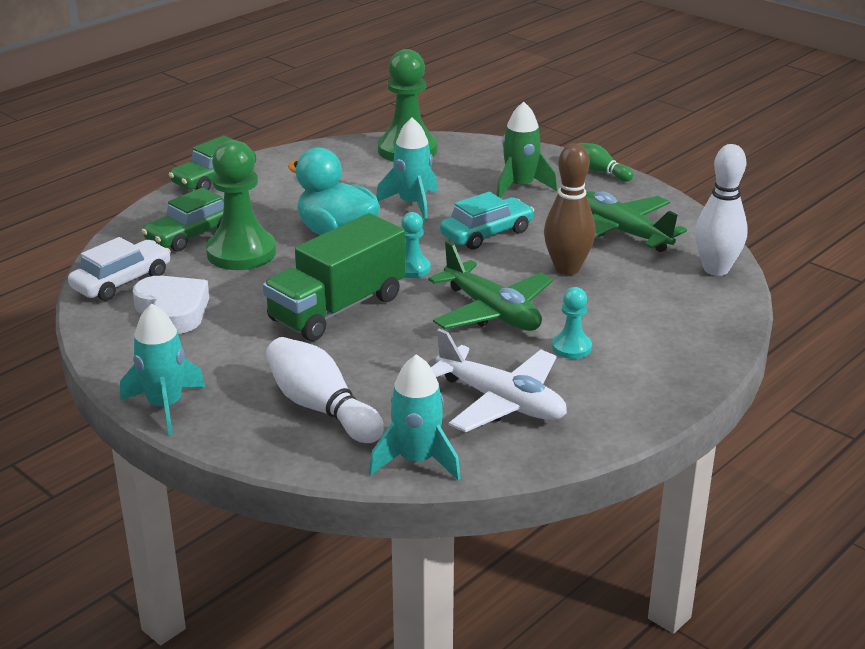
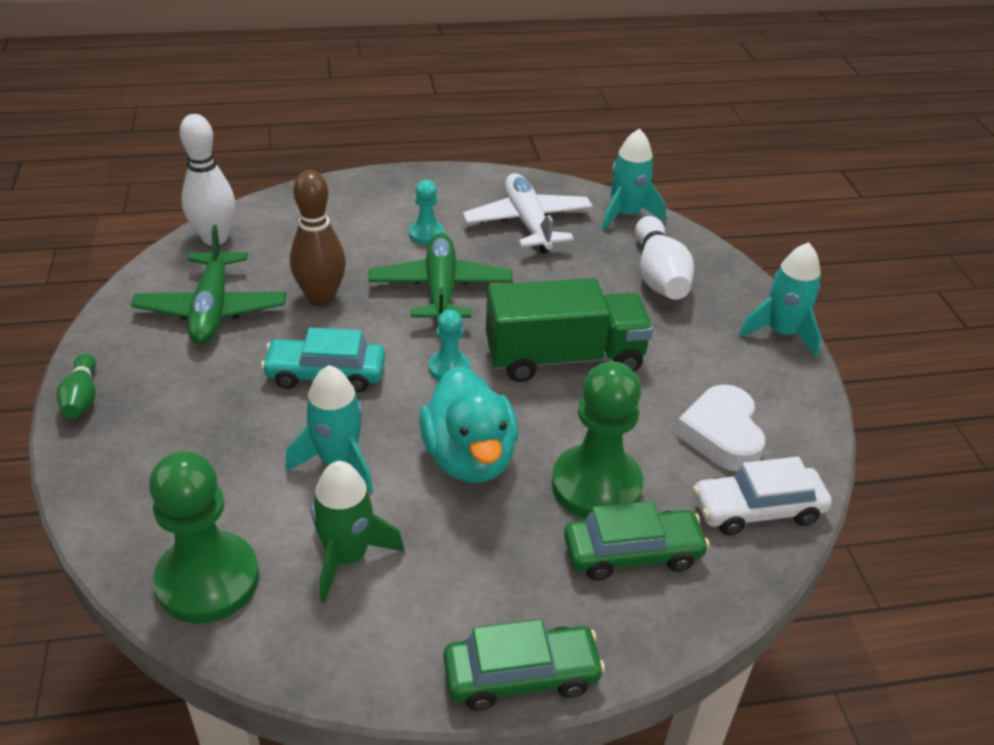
camera: 145 degrees left, 10 degrees up
(520, 187) = (195, 422): green rocket -> green rocket (347, 557)

